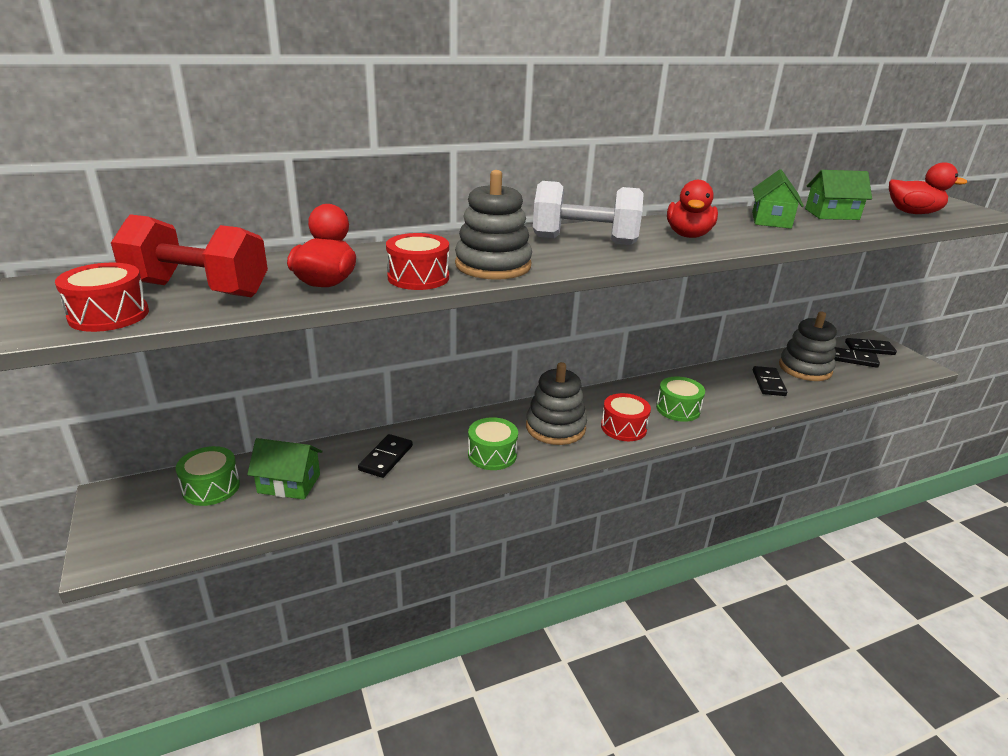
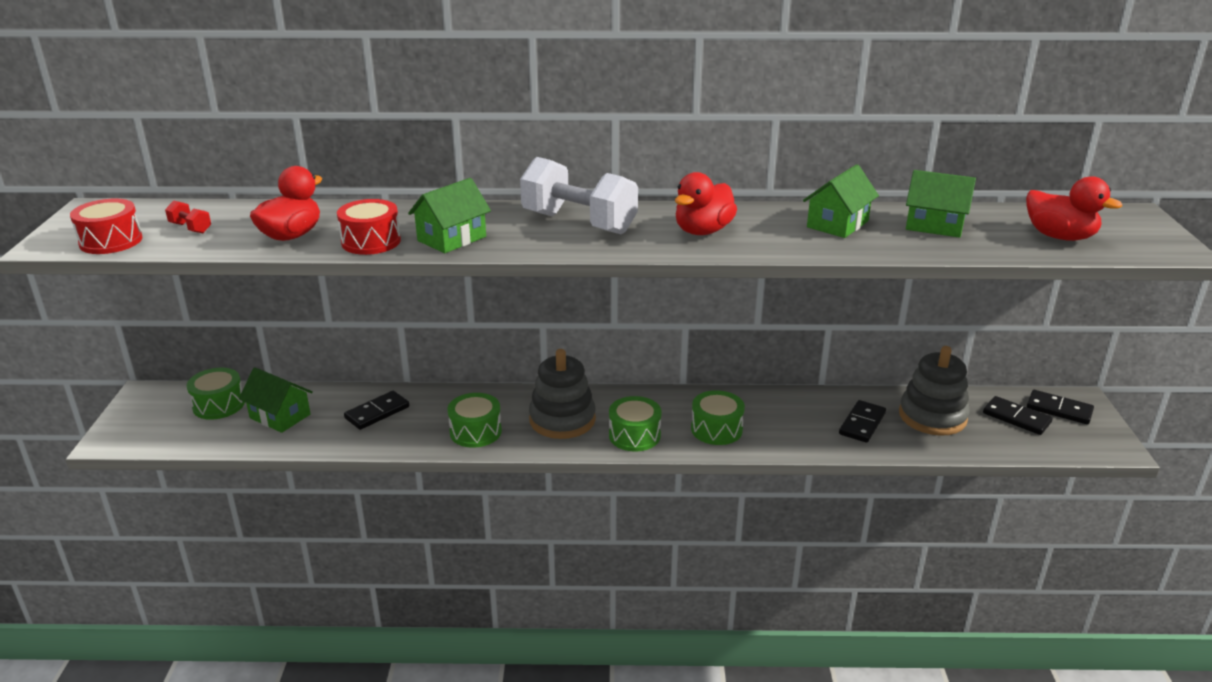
camera: 25 degrees right, 0 degrees up
(198, 290) = (190, 228): red dumbbell -> red dumbbell, size x0.41
(493, 265) = (452, 239): grey stacking toy -> green house
(623, 427) = (634, 435): red drum -> green drum

